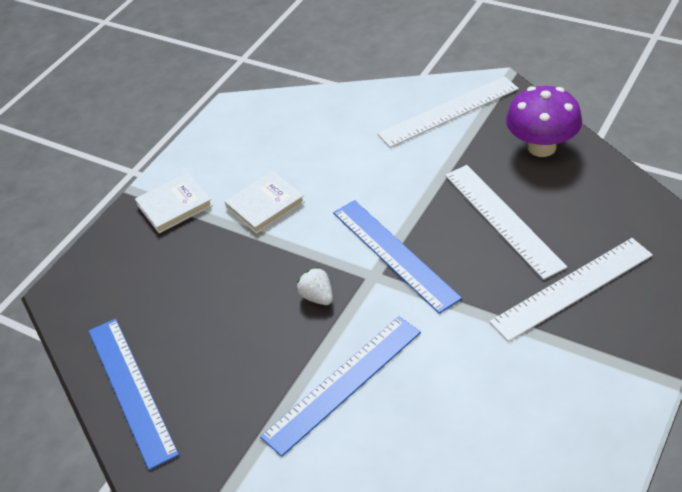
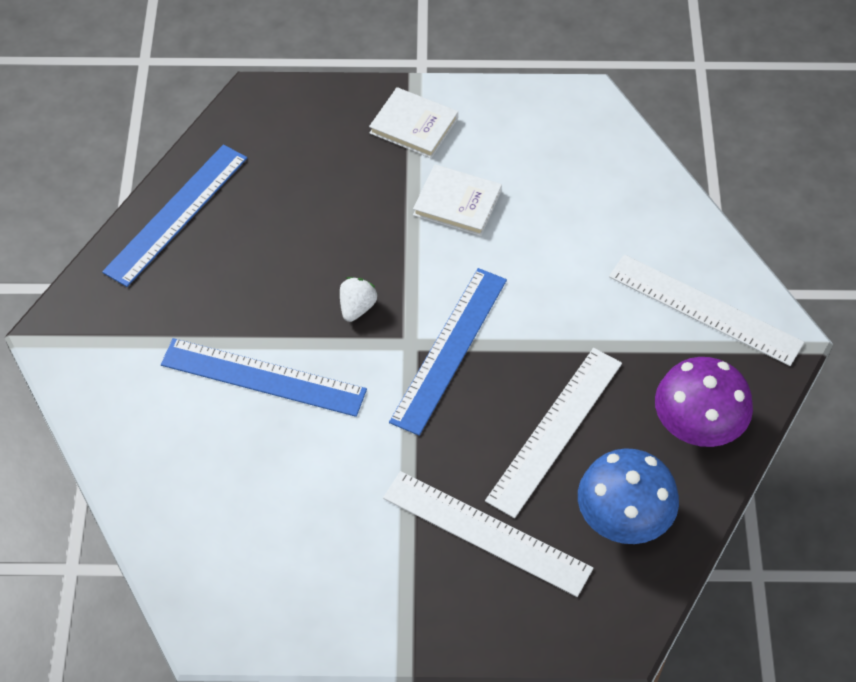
camera: 55 degrees right, 10 degrees up
(598, 209) = (623, 520): none -> blue mushroom

